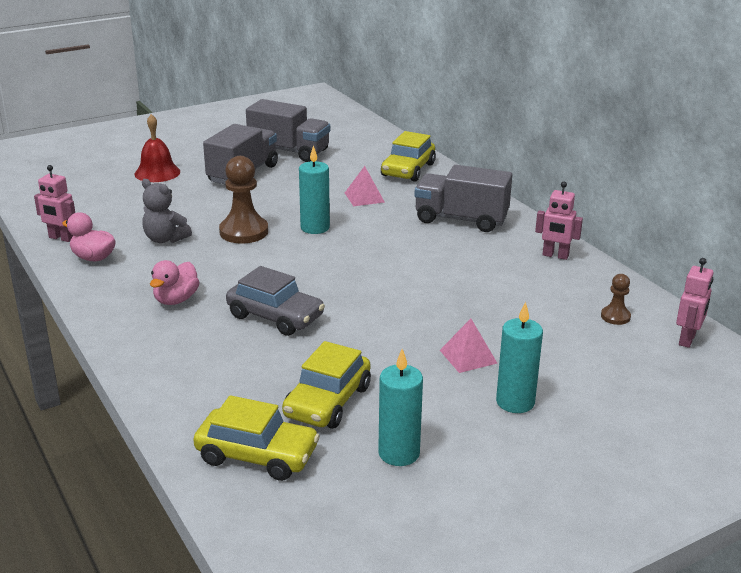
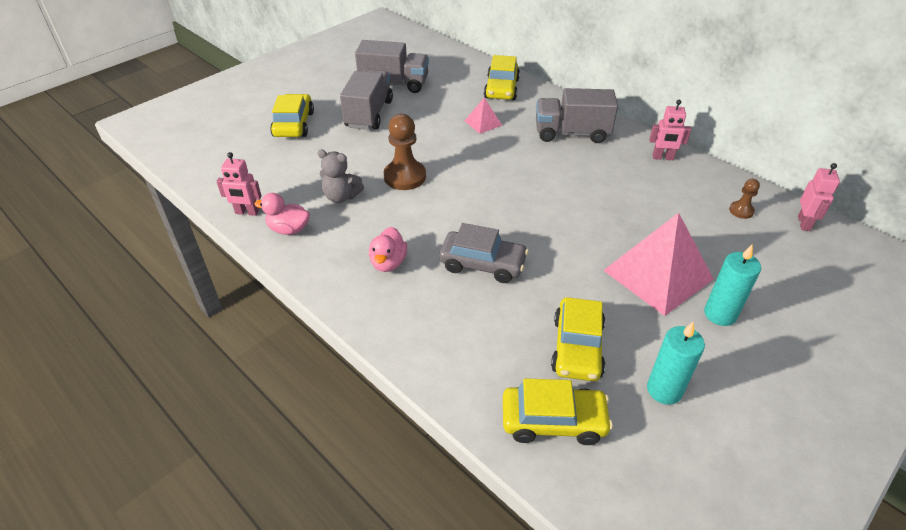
camera: 15 degrees left, 15 degrees up
(157, 173) = (294, 124): red bell -> yellow car
(315, 228) = (461, 162): turquoise candle -> none
(468, 356) = (658, 274): pink pyramid -> pink pyramid, size x2.16

